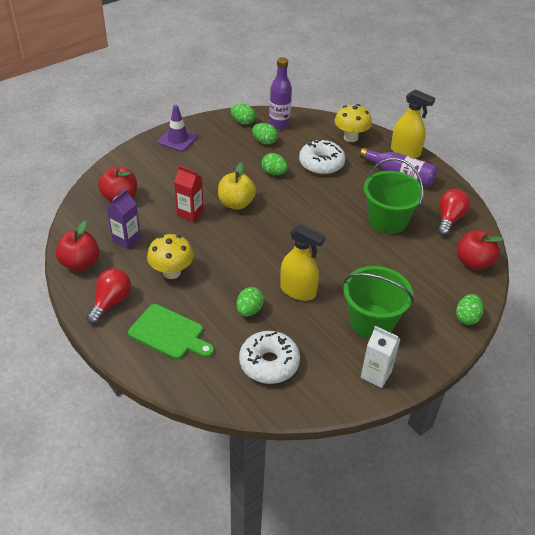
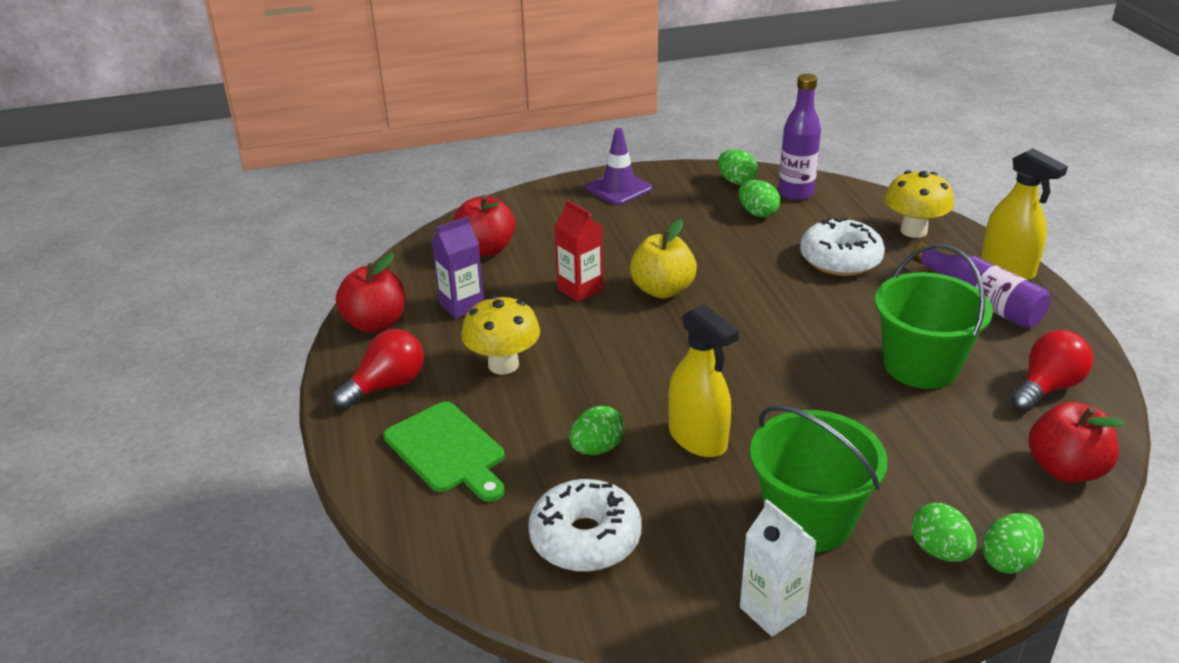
camera: 25 degrees right, 10 degrees down
(274, 173) = (750, 258): green egg -> green egg (939, 551)

